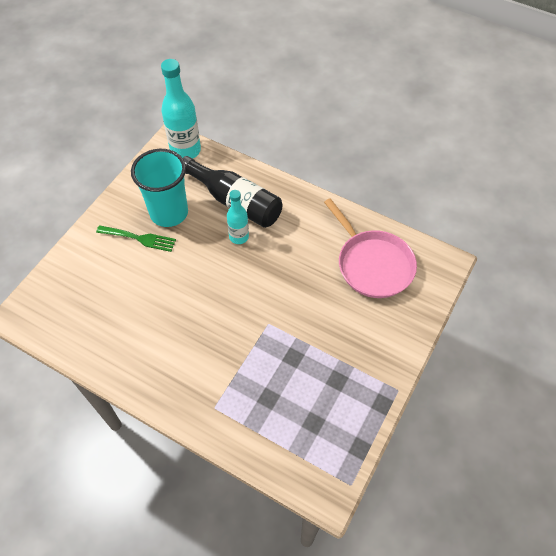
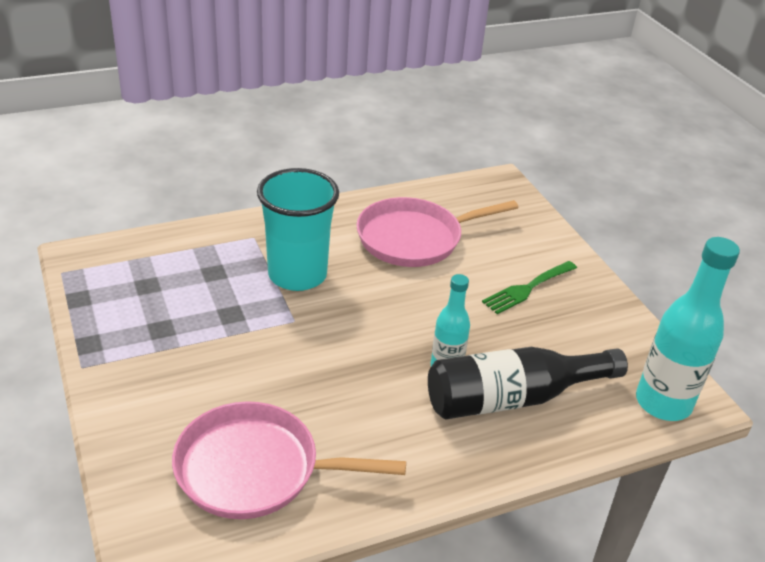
camera: 125 degrees right, 20 degrees down
(136, 319) = (414, 238): none -> pink pan
(169, 213) = (548, 329): turquoise cup -> turquoise cup (297, 275)

